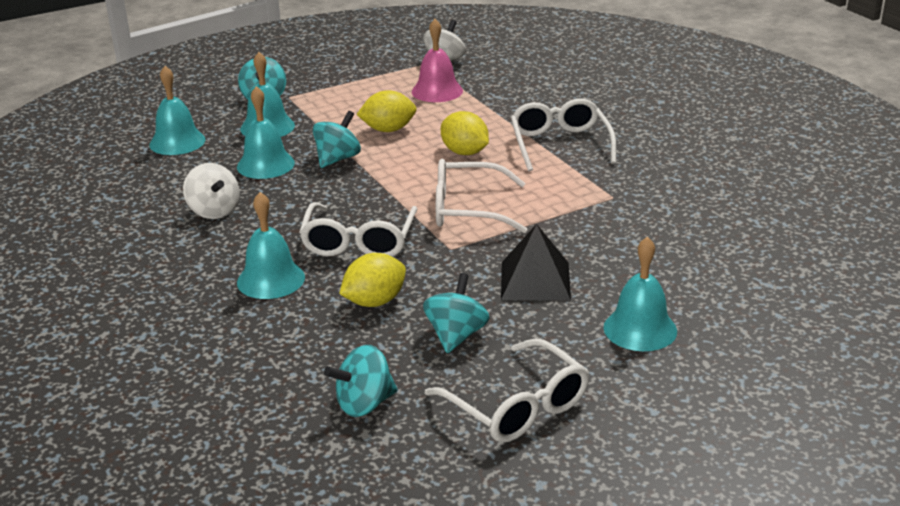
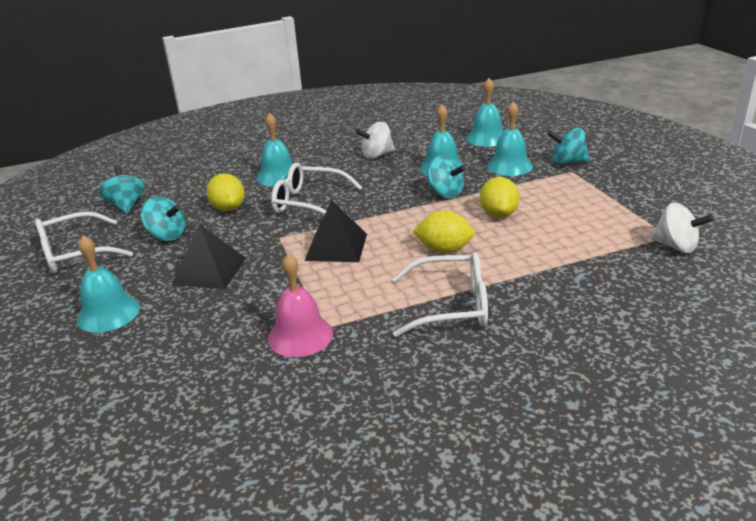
camera: 100 degrees right, 0 degrees up
(437, 91) = (591, 240): pink bell -> pink bell (300, 335)
(464, 152) = (444, 250): yellow lemon -> yellow lemon turned 45 degrees clockwise
(467, 209) = (336, 247): white glasses -> black pyramid

